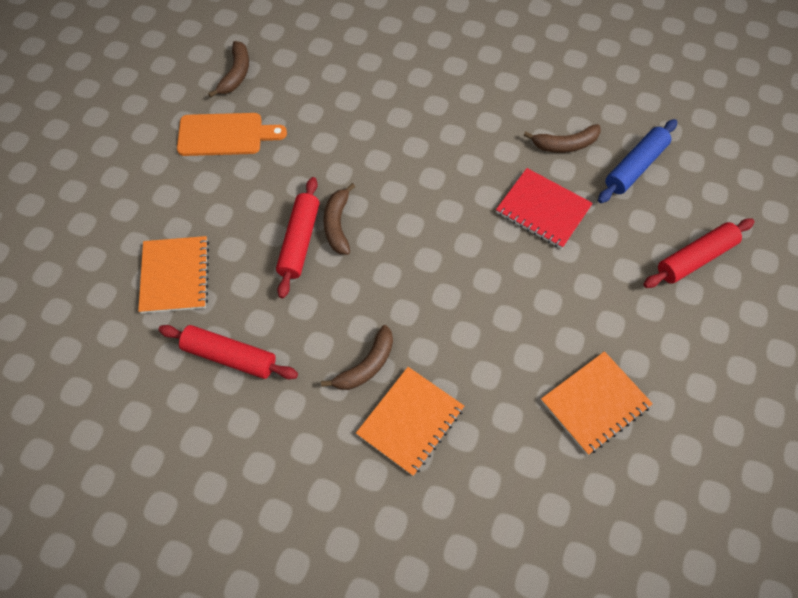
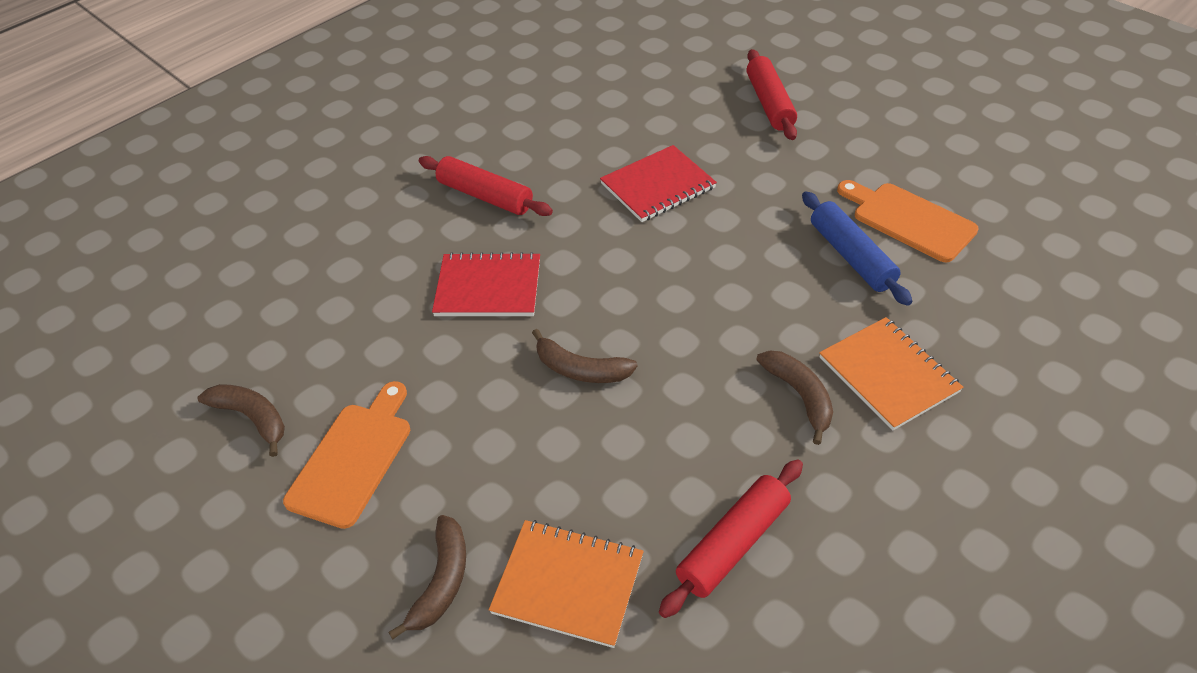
camera: 65 degrees left, 15 degrees down
(299, 241) = (586, 417): red rolling pin -> red rolling pin (485, 196)
(387, 145) = (488, 288): none -> red notebook
(565, 145) = (583, 144): brown banana -> brown banana (442, 581)
(595, 403) = (908, 220): orange notebook -> orange cutting board
(635, 167) = (641, 106): blue rolling pin -> blue rolling pin (851, 256)

